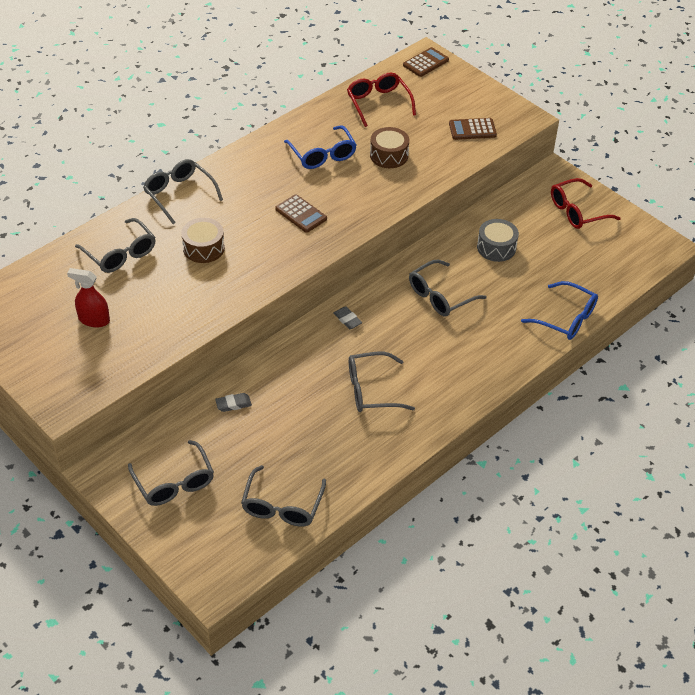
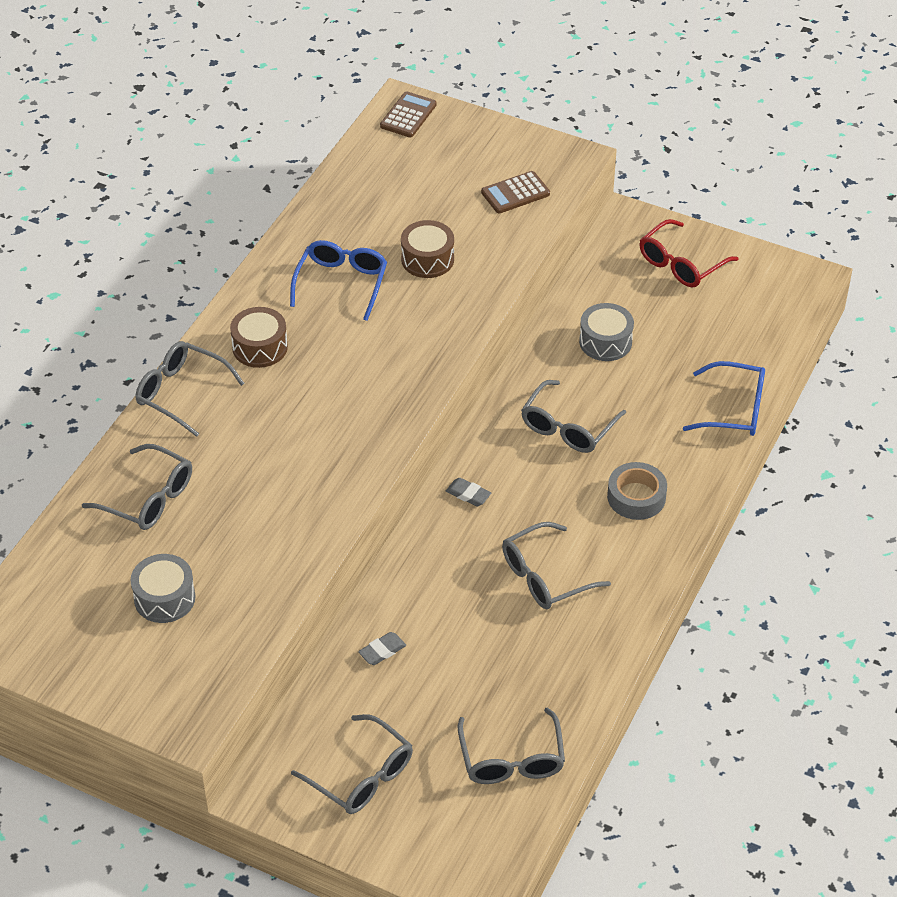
camera: 20 degrees left, 0 degrees up
(94, 320) = (164, 598): red spray bottle -> grey drum
(204, 248) = (255, 457): brown drum -> brown drum (260, 347)
(301, 214) = (356, 373): brown calculator -> none
(322, 155) = (341, 283): blue glasses -> blue glasses turned 120 degrees counterclockwise
(378, 103) = (376, 190): red glasses -> none
(464, 356) = (636, 497): none -> grey tape

